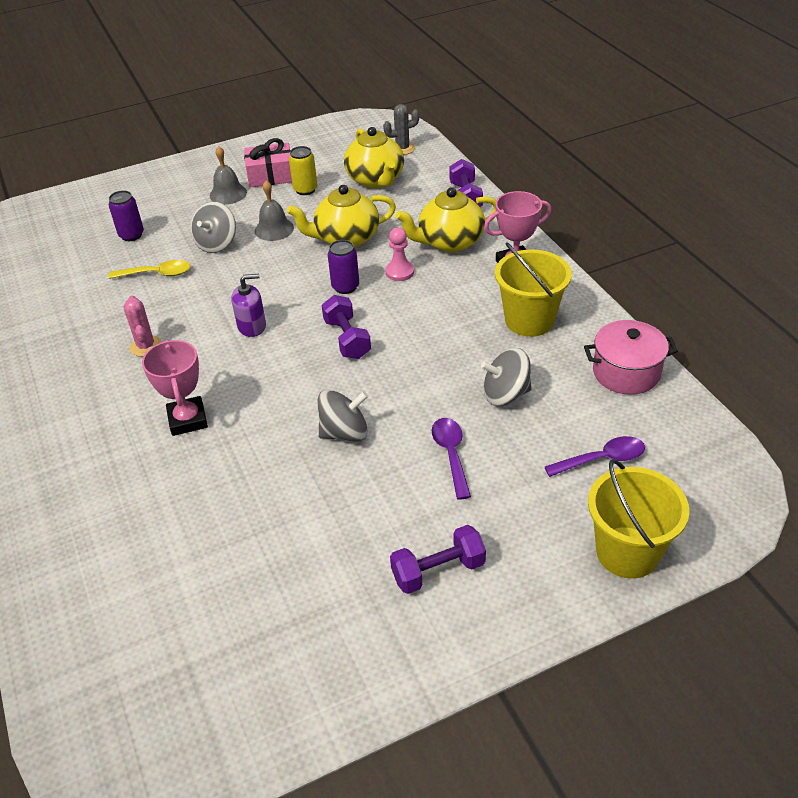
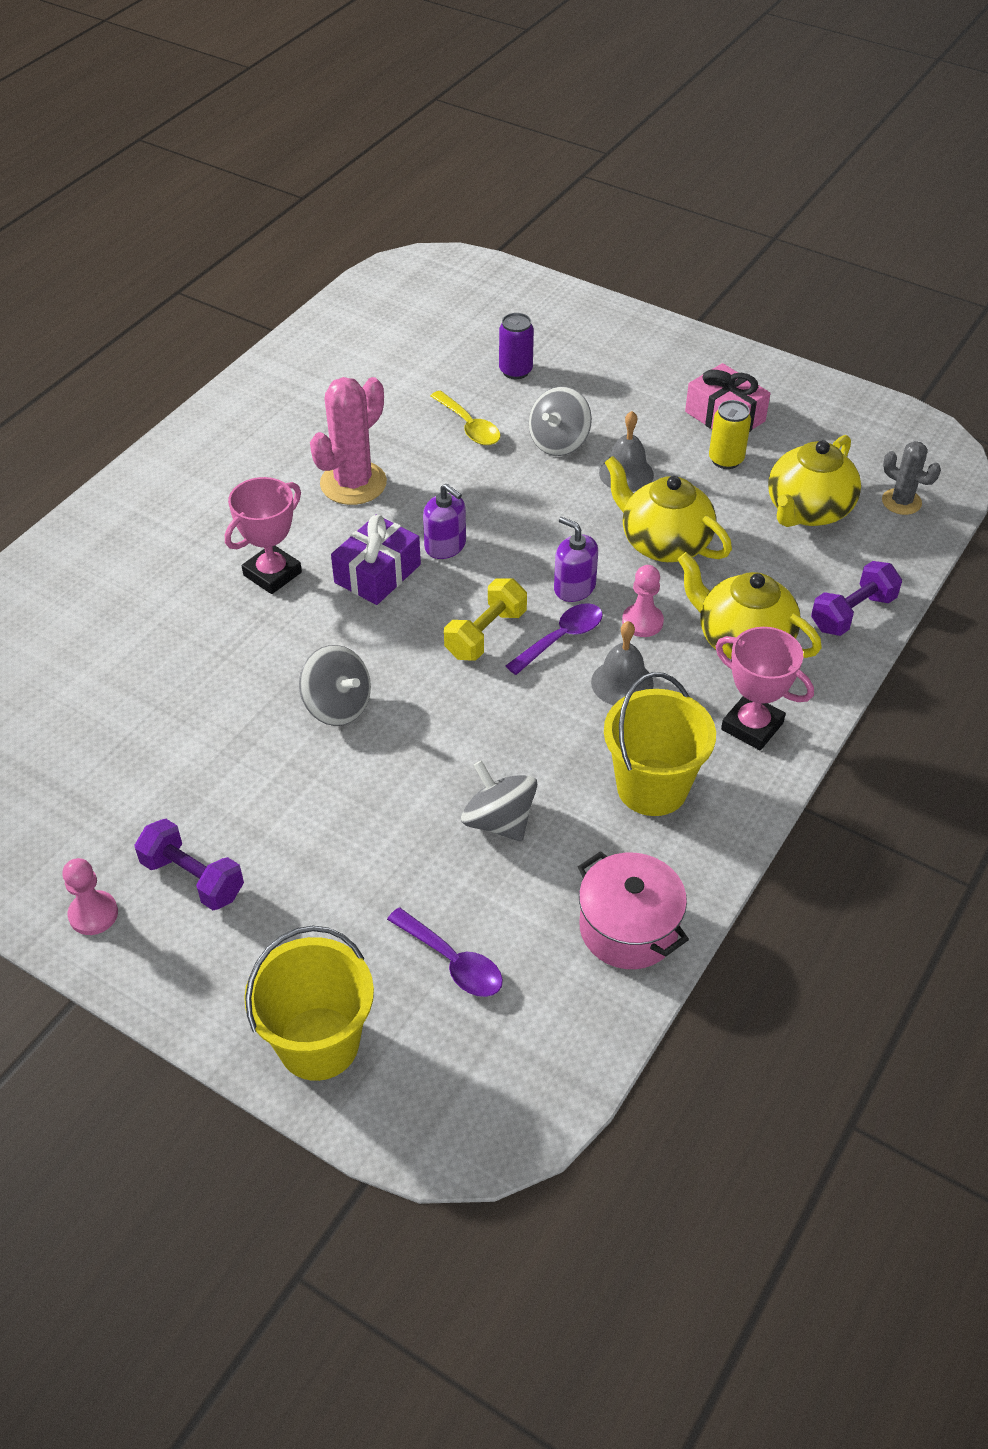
camera: 55 degrees right, 5 degrees up
(146, 346) = (353, 483): pink cactus -> pink cactus, size x1.71
(216, 243) = (559, 442): grey spinning top -> grey spinning top turned 45 degrees counterclockwise
(228, 194) = (656, 401): grey bell -> grey bell (622, 683)
(243, 367) = (377, 573): none -> purple gift
(345, 287) = (574, 587): purple can -> purple soap dispenser
(347, 339) = (486, 634): purple dumbbell -> yellow dumbbell
(429, 646) = (93, 914): none -> pink pawn
(451, 454) = (366, 813): purple spoon -> purple spoon (561, 638)

